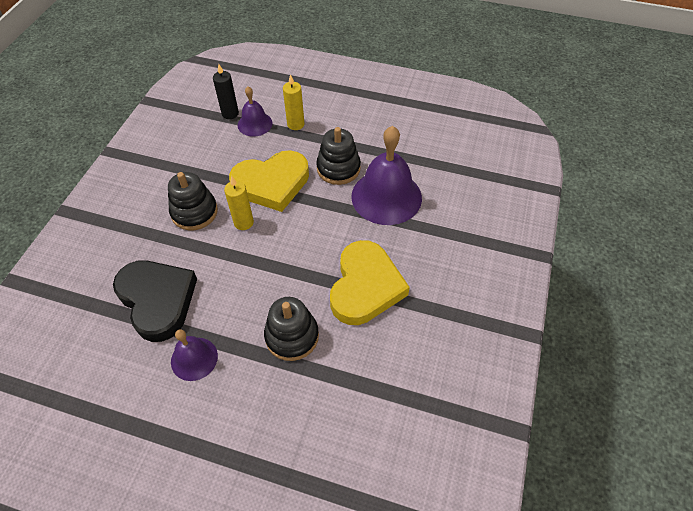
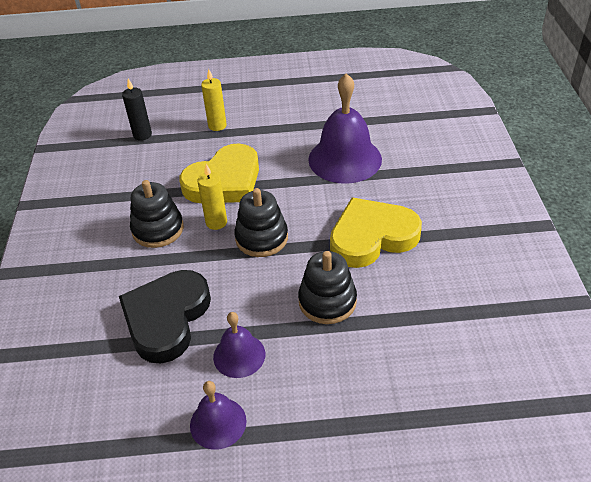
camera: 20 degrees left, 10 degrees down
(157, 300) = (166, 318): black heart -> black heart turned 105 degrees counterclockwise
(255, 124) = (174, 136): purple bell -> purple bell (218, 423)
(338, 168) = (283, 149): black stacking toy -> black stacking toy (261, 238)
(365, 286) = (372, 237): yellow heart -> yellow heart turned 105 degrees counterclockwise

